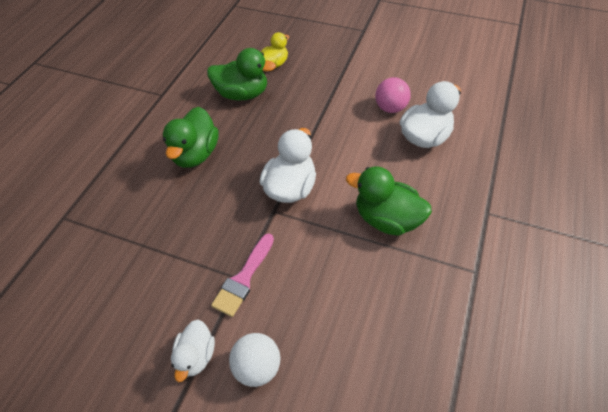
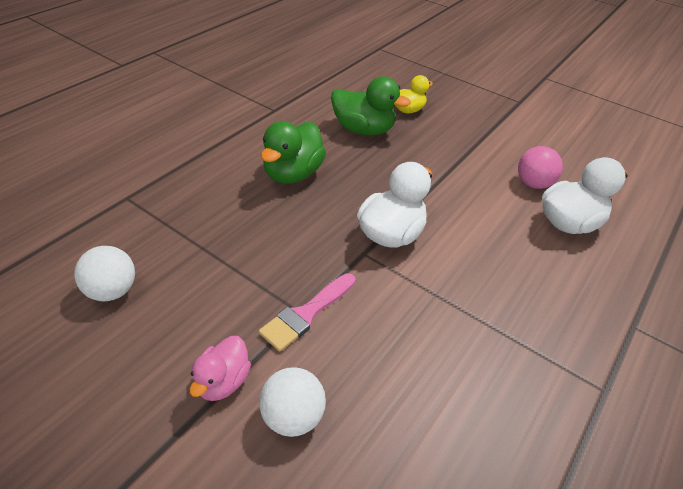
camera: 10 degrees right, 10 degrees down
(82, 307) = (112, 291): none -> white ball
(196, 355) = (223, 381): white duck -> pink duck
(386, 219) = (500, 298): green duck -> none

